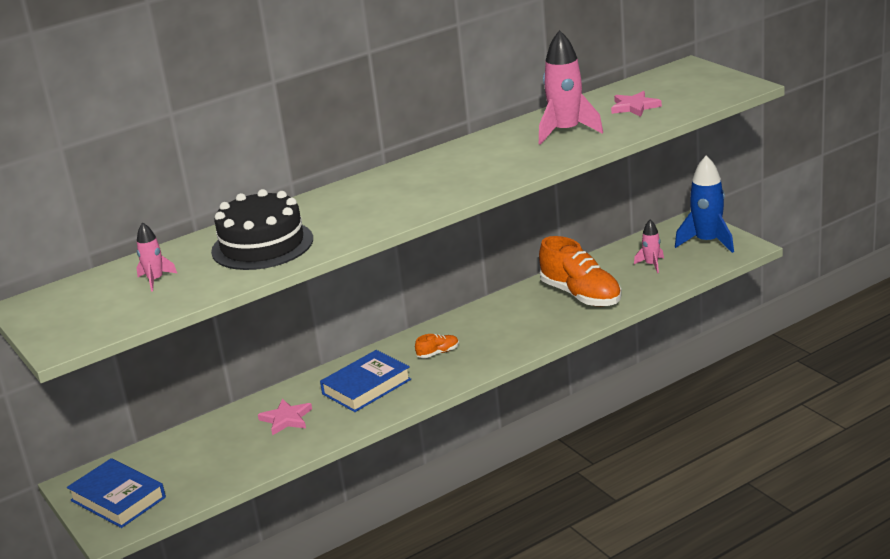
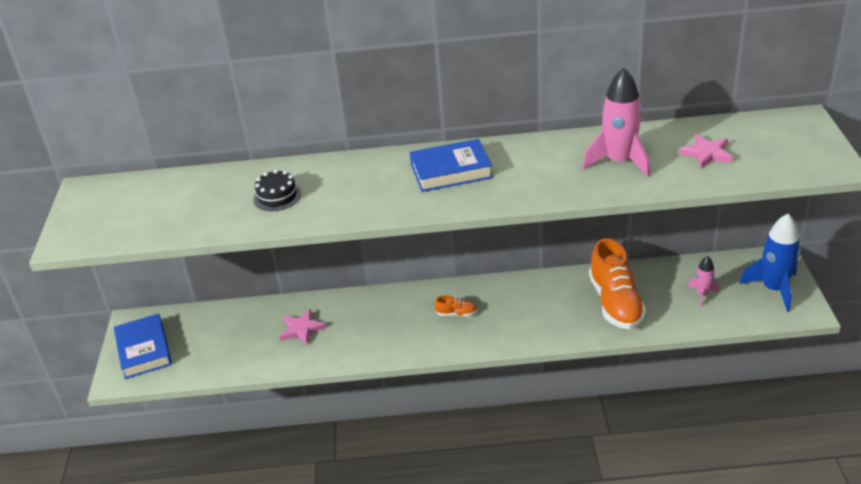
camera: 30 degrees right, 10 degrees up
(155, 280) = (178, 202): pink rocket -> none
(262, 245) = (277, 196): black cake -> black cake, size x0.53
(366, 387) = (379, 323): blue book -> blue book (451, 171)

